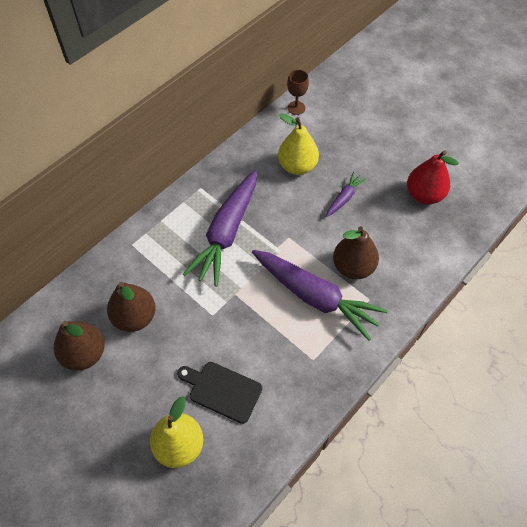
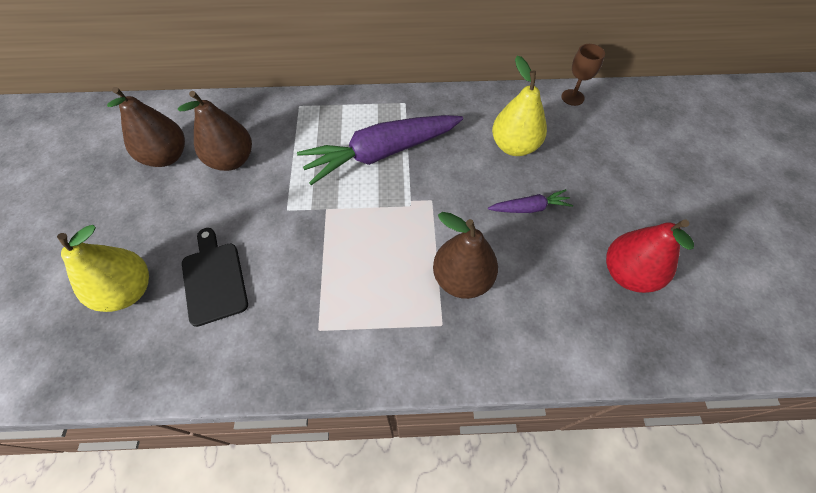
camera: 45 degrees right, 0 degrees up
(315, 297) = (391, 274): purple carrot -> none

